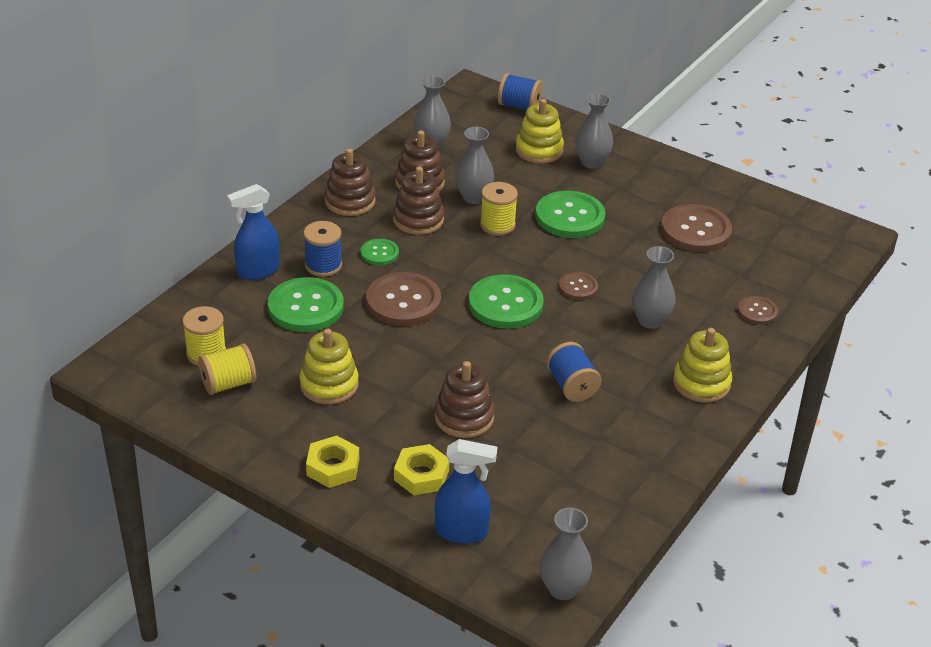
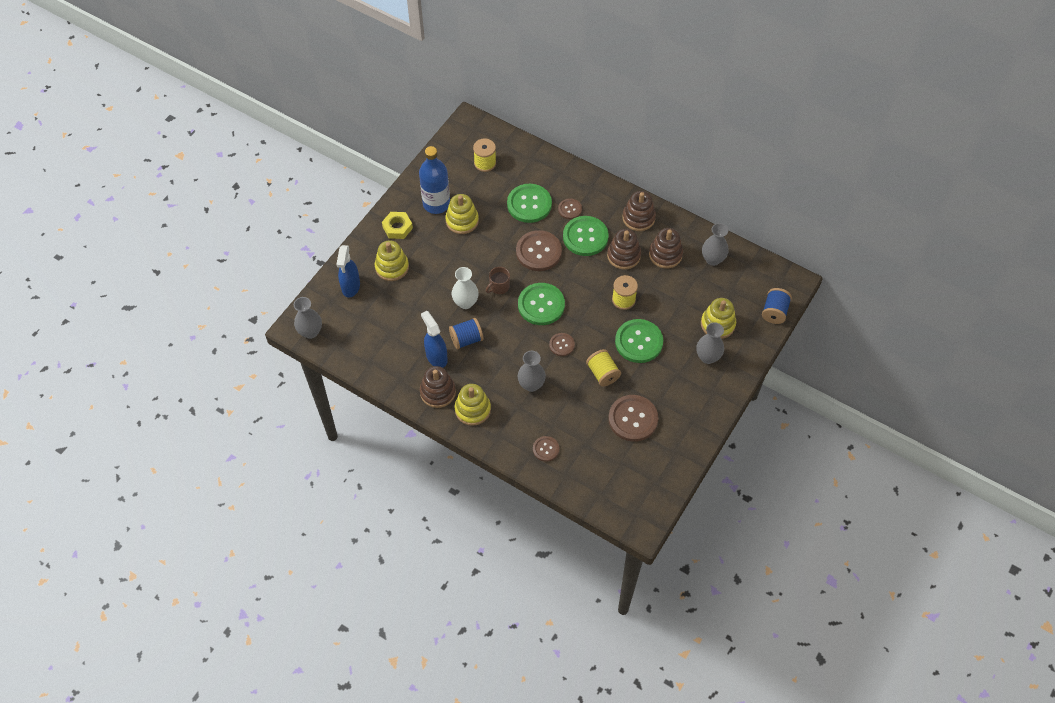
camera: 90 degrees right, 20 degrees up
(228, 384) = (460, 176): yellow spool -> yellow spool (603, 373)
(257, 271) = (561, 178): blue spray bottle -> blue spray bottle (436, 357)
(286, 415) = (436, 204): none -> blue bottle
(323, 265) = (570, 209): blue spool -> brown button
(379, 253) = (585, 237): green button -> green button, size x1.88
(421, 475) = (392, 267): yellow nut -> yellow stacking toy
(464, 417) = (437, 285): brown stacking toy -> brown stacking toy (438, 392)
(469, 347) = (499, 287): none -> brown mug
(473, 197) = (653, 285): grey vase -> none
(500, 385) = (465, 302): none -> white vase

